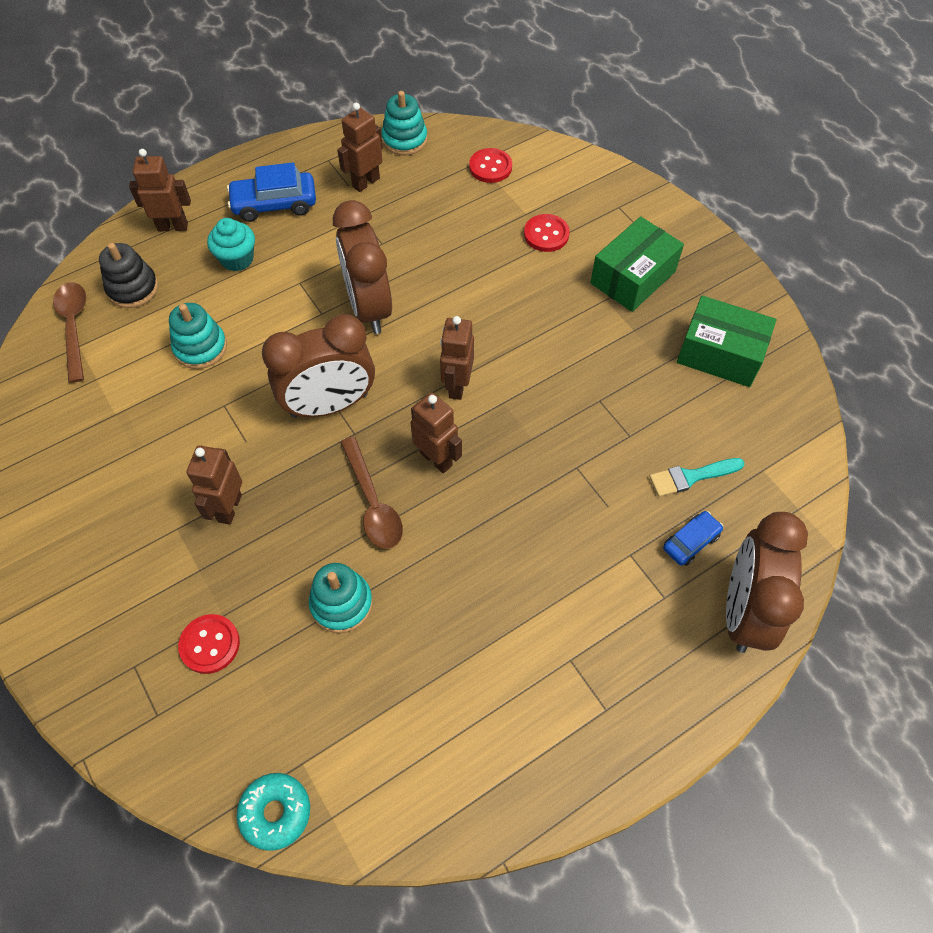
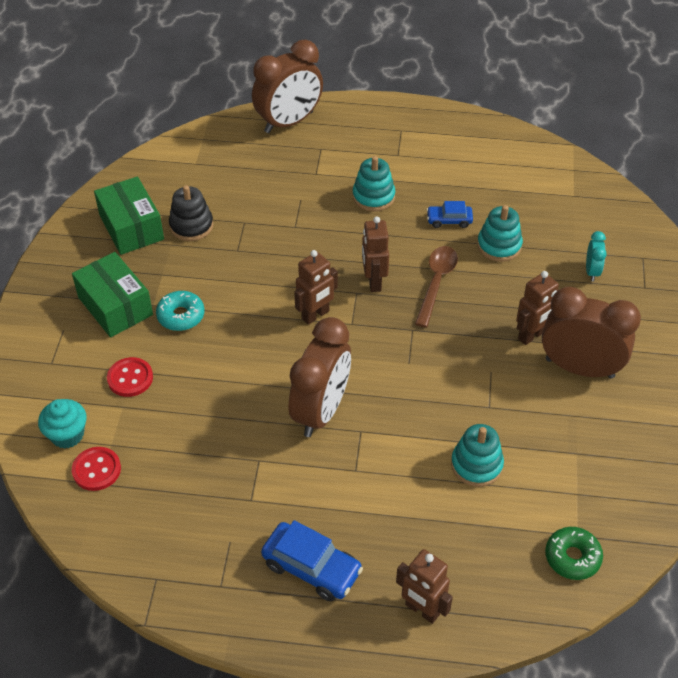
camera: 140 degrees left, 10 degrees down
(74, 327) = (572, 557): brown spoon -> green donut
(133, 288) = (499, 563): black stacking toy -> black stacking toy (191, 226)
(210, 644) = (592, 271): red button -> turquoise clock
(237, 259) = (389, 530): turquoise cupcake -> turquoise cupcake (67, 435)
(275, 812) = (601, 186): turquoise donut -> turquoise donut (181, 316)
(329, 405) = (413, 358): brown clock -> brown clock (579, 368)
(365, 182) = (212, 532): brown robot -> none
(404, 140) = (132, 556): turquoise stacking toy -> turquoise stacking toy (373, 196)
(633, 277) = (115, 306): green box -> green box turned 60 degrees clockwise
(690, 542) = (277, 159): blue car -> blue car (449, 220)
(691, 477) = (238, 183): turquoise brush -> none

